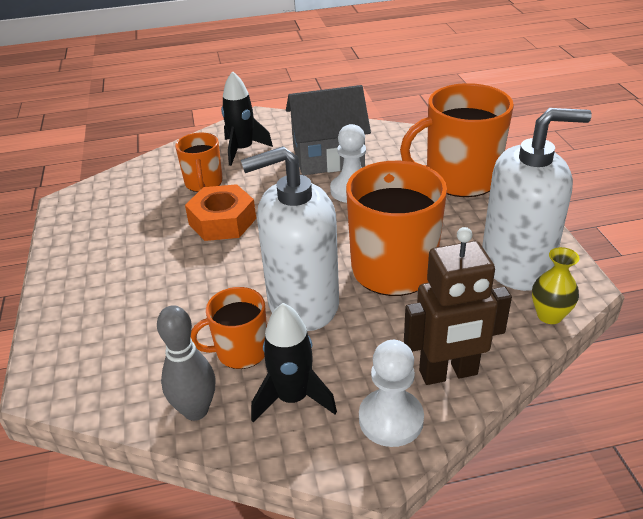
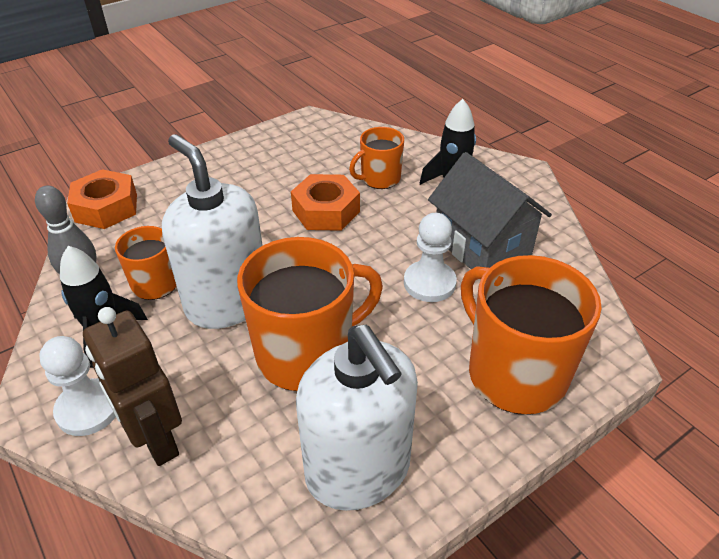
camera: 65 degrees right, 5 degrees up
(74, 378) = (106, 208): none -> orange nut
(549, 315) = (274, 522): yellow vase -> none

